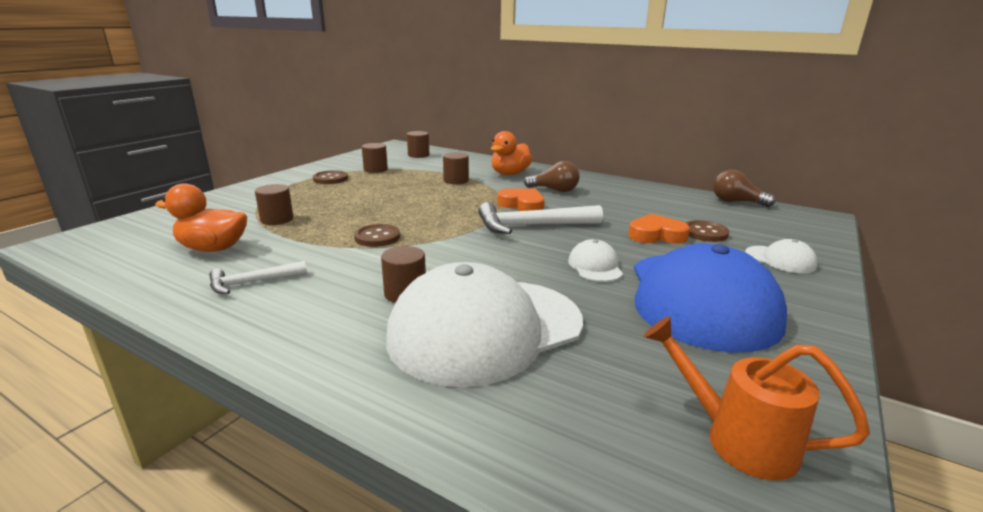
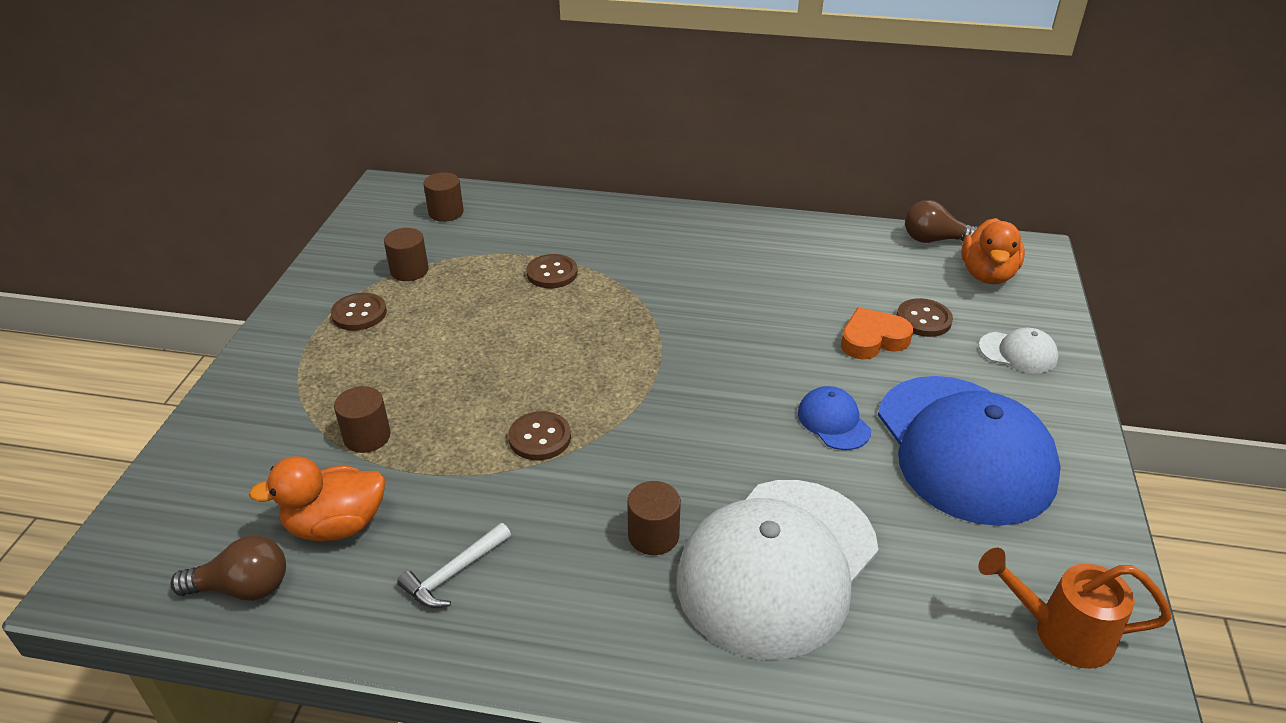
camera: 20 degrees left, 15 degrees up
(456, 180) = (552, 273): brown cylinder -> brown button
(510, 174) = (617, 237): orange duck -> orange duck (987, 274)
(522, 205) = (680, 313): orange heart -> none
(532, 226) = (719, 359): white hammer -> none
(554, 190) = (702, 266): brown light bulb -> brown light bulb (243, 588)
(595, 266) = (833, 421): white cap -> blue cap

